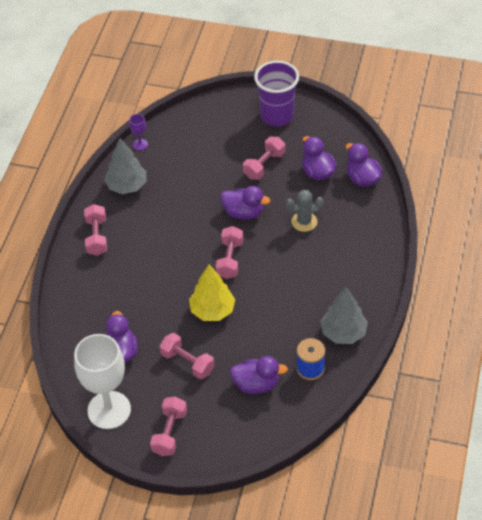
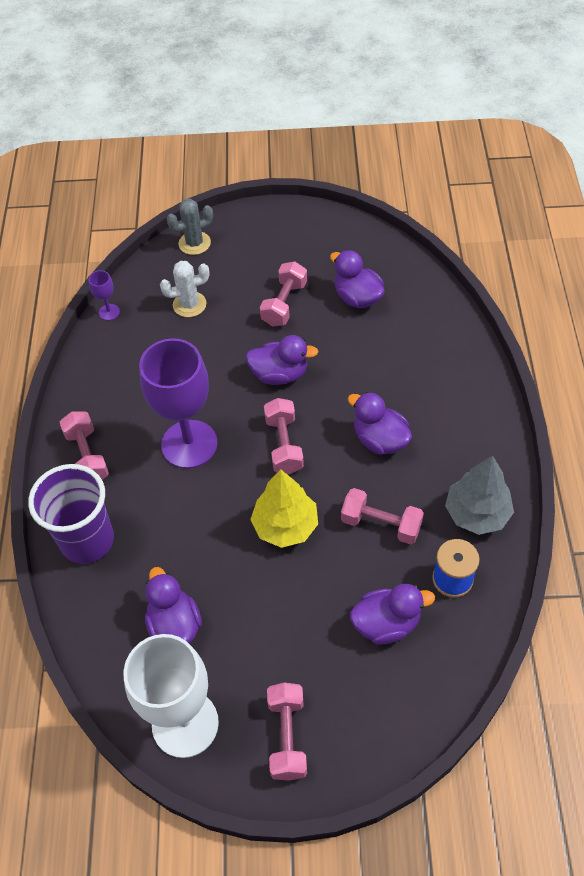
camera: 15 degrees left, 5 degrees up
(127, 186) = (108, 373): grey tree -> none
(166, 244) = (189, 444): none -> purple goblet
(187, 363) = (276, 615): pink dumbbell -> pink dumbbell (381, 524)
(197, 151) = (189, 304): none -> white cactus
(277, 116) = (278, 236): purple cup -> purple cup (87, 540)
(304, 222) = (364, 368): grey cactus -> grey cactus (194, 243)
(362, 178) = (418, 293): purple duck -> purple duck (380, 440)

